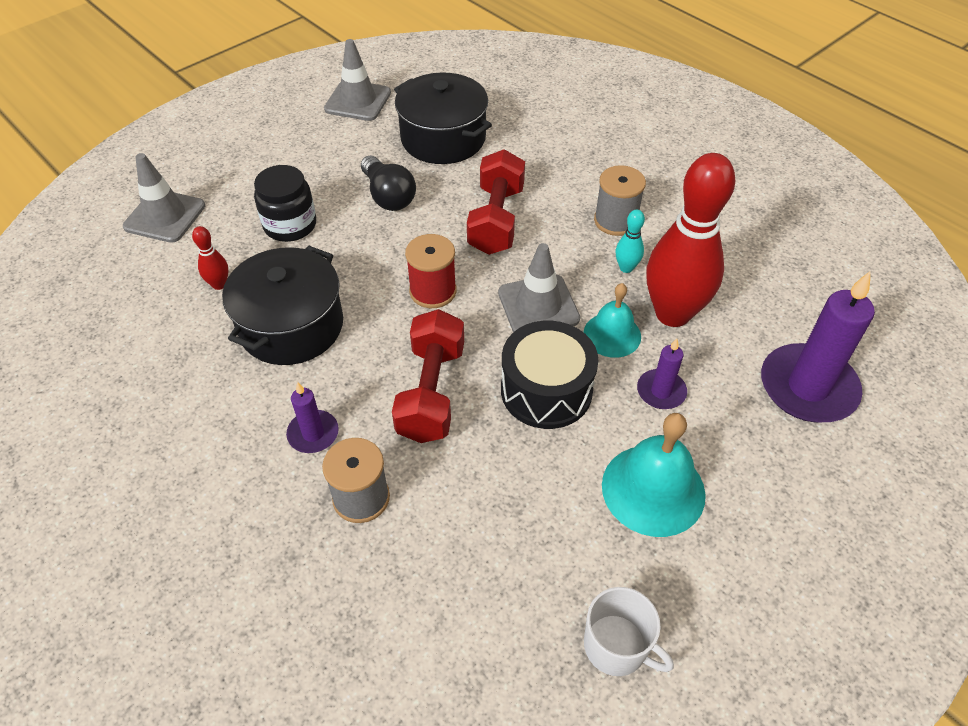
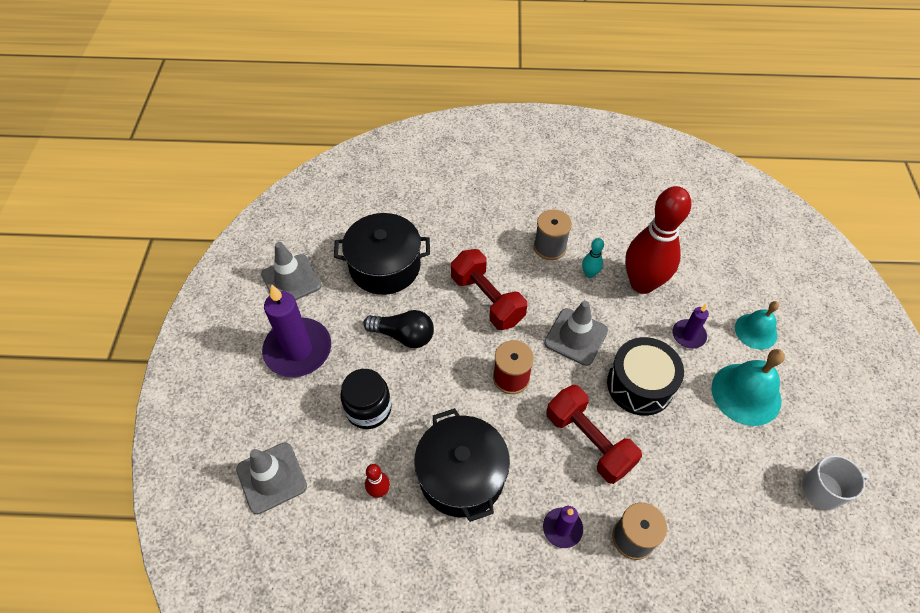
camera: 45 degrees left, 5 degrees up
(612, 334) = (630, 322): turquoise bell -> turquoise bell (756, 331)
(808, 387) = (741, 274): purple candle -> purple candle (298, 350)

